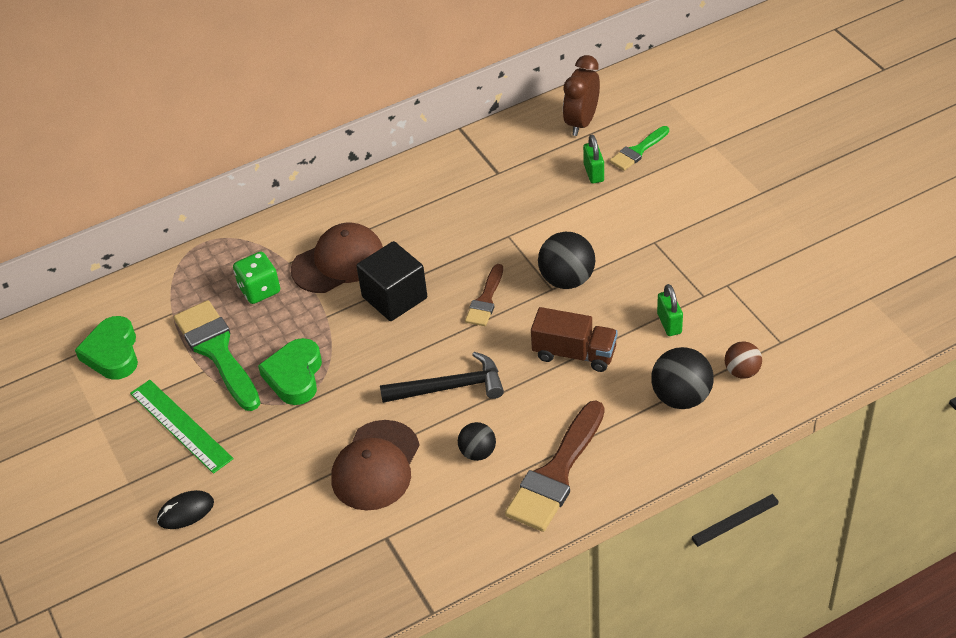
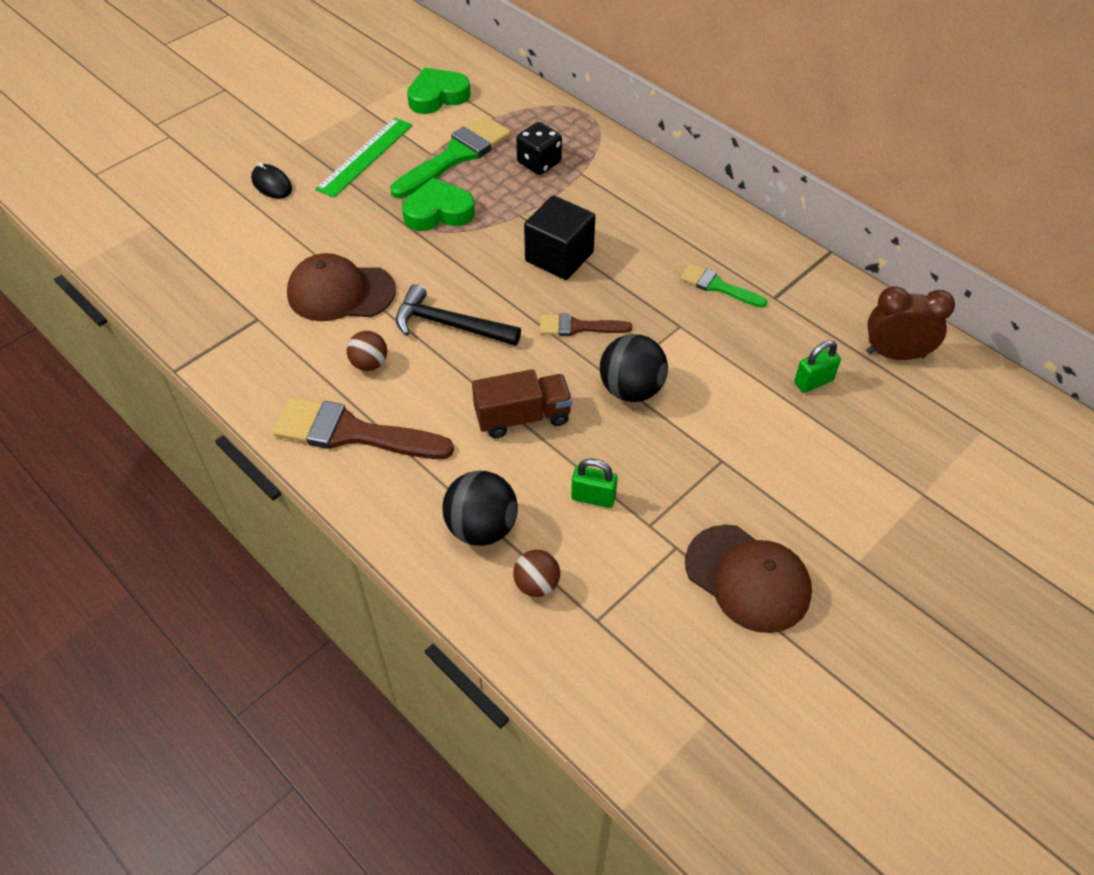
camera: 70 degrees right, 5 degrees up
(259, 290) = (539, 163): green dice -> black dice
(338, 262) = (593, 206): brown cap -> brown cap (747, 578)
(450, 387) = (450, 324): black hammer -> black hammer turned 135 degrees clockwise
(478, 452) = (369, 364): black ball -> brown ball
(574, 353) = (522, 417): brown truck -> brown truck turned 105 degrees counterclockwise
(638, 151) = (872, 417): green brush -> green brush (717, 286)
(669, 323) = (593, 497): green padlock -> green padlock turned 45 degrees clockwise

